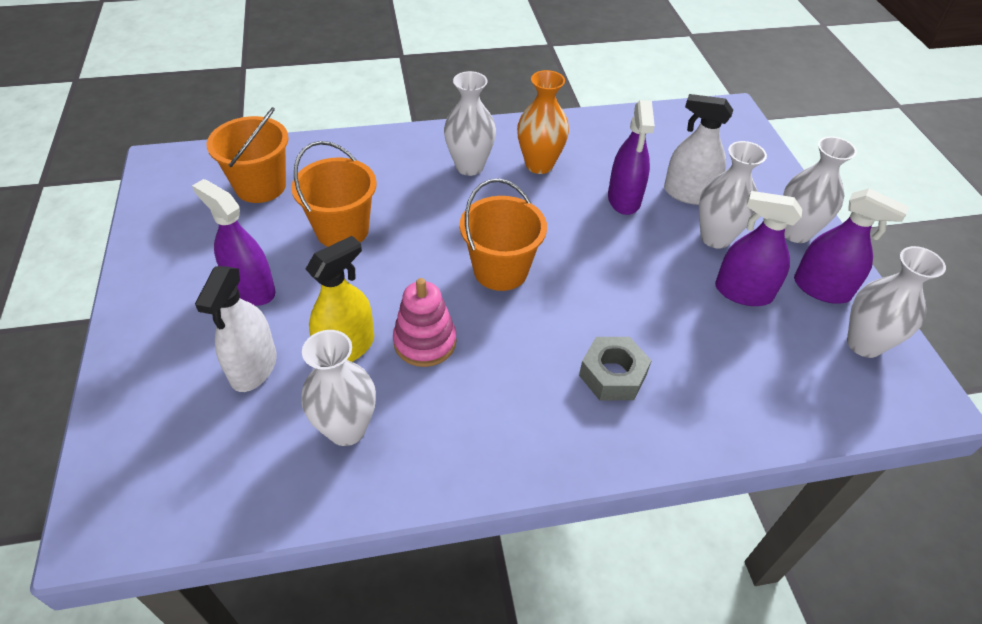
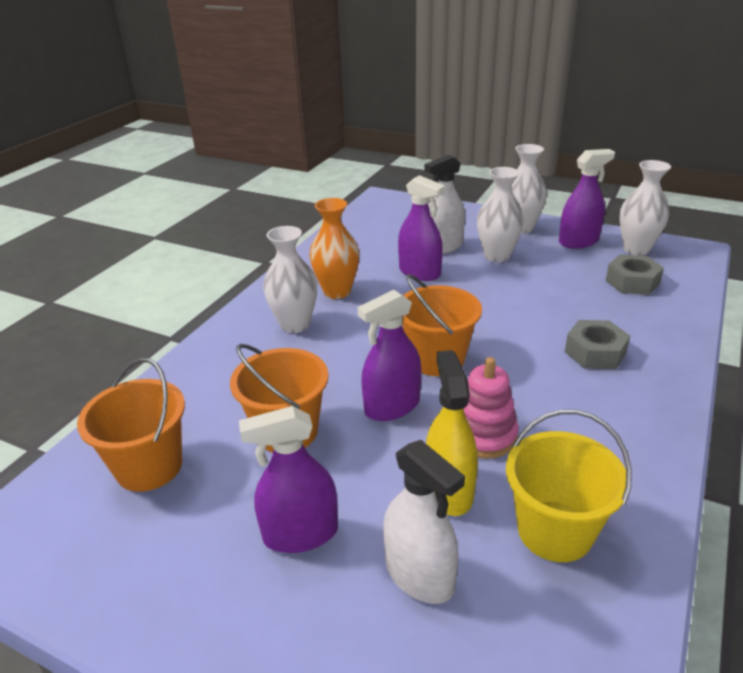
camera: 50 degrees left, 15 degrees down
(346, 429) = (555, 531): white vase -> yellow bucket
(743, 292) = (558, 268): purple spray bottle -> purple spray bottle (392, 406)
(782, 363) = (632, 282): none -> grey nut

